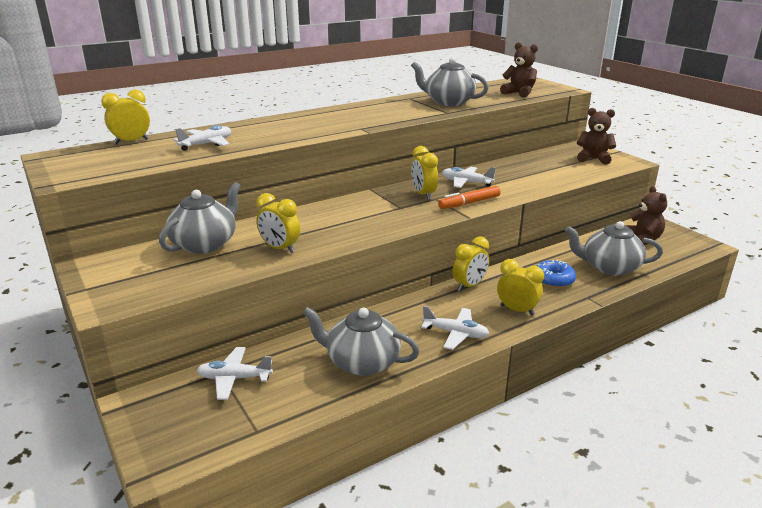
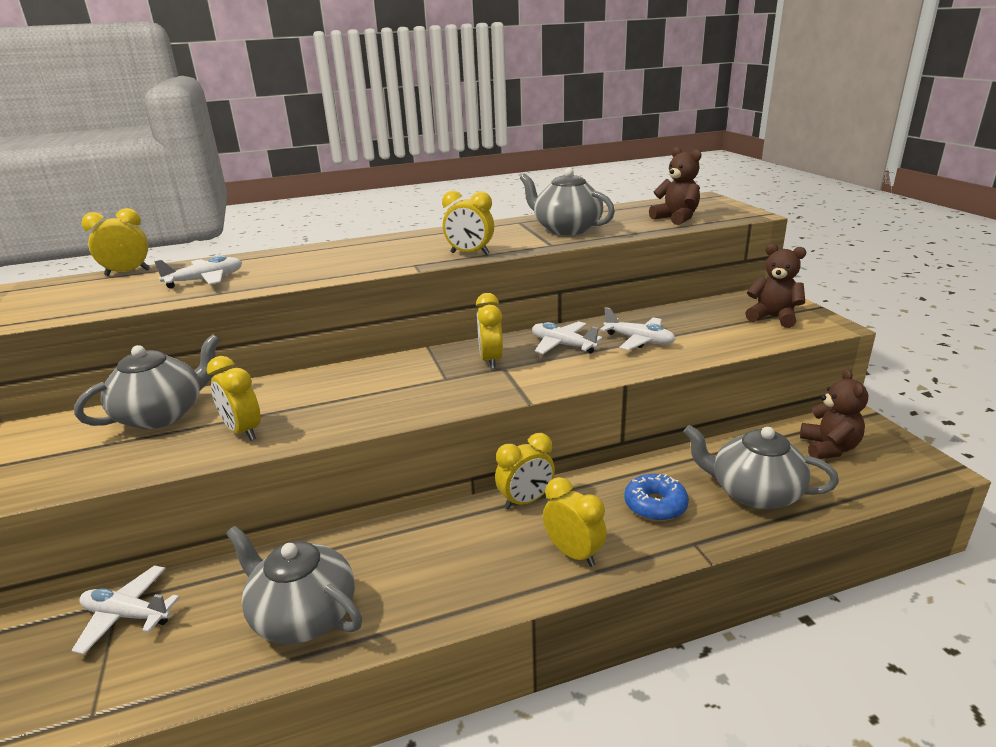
camera: 15 degrees right, 0 degrees up
(394, 120) = (470, 253): none -> yellow clock
(455, 334) = (461, 584): white plane -> white plane (639, 340)
(469, 203) = (545, 379): orange marker -> none

